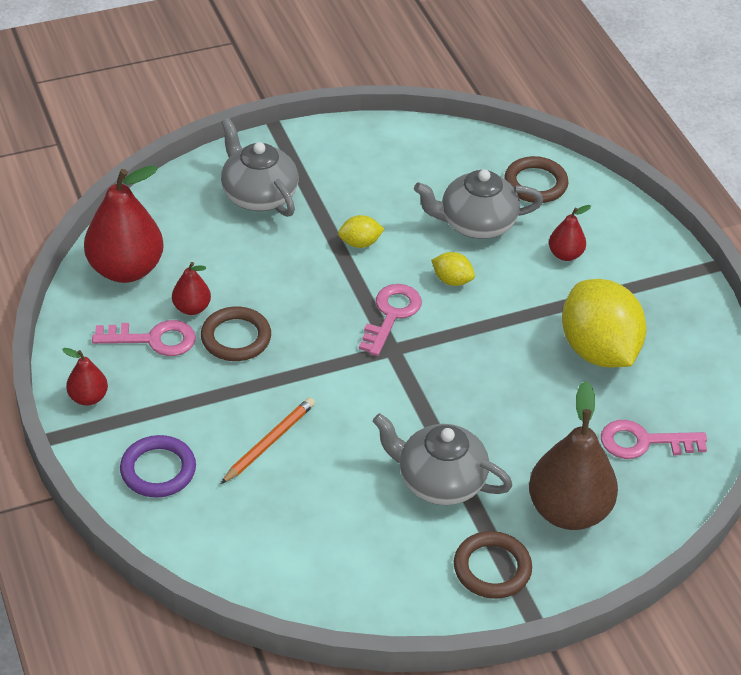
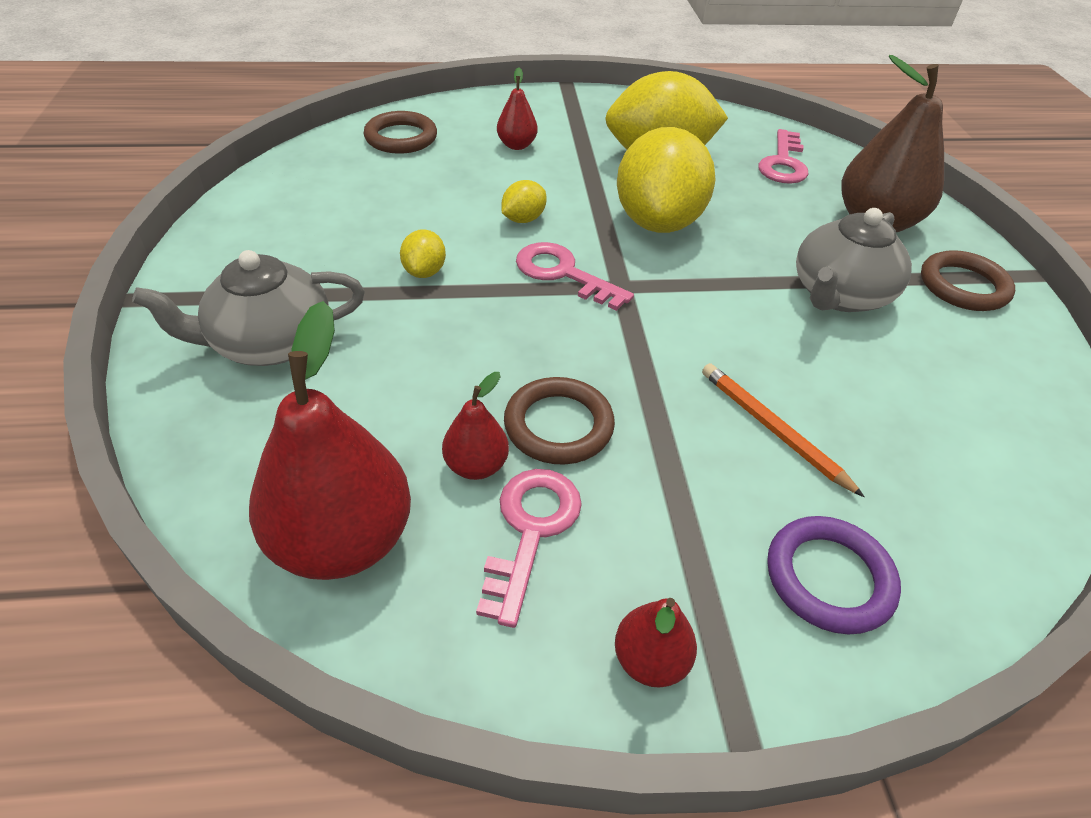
camera: 75 degrees left, 0 degrees up
(476, 224) = (440, 185): grey teapot -> none
(490, 361) = (658, 222): none -> yellow lemon

